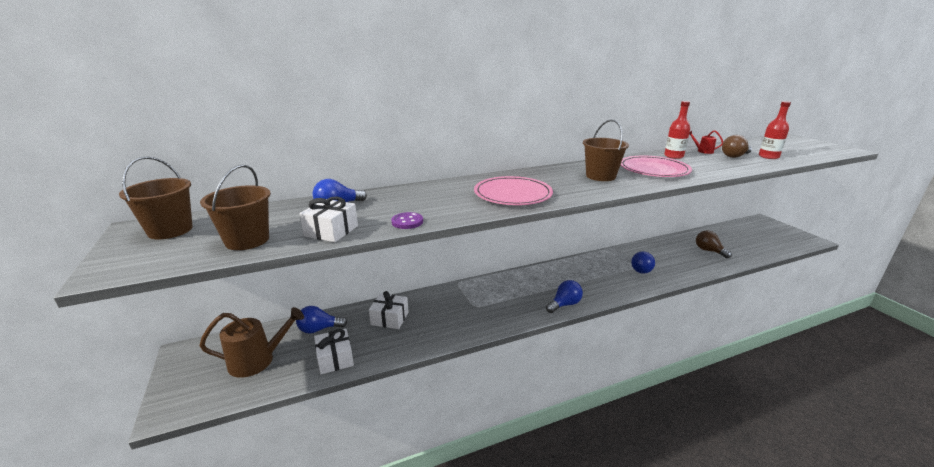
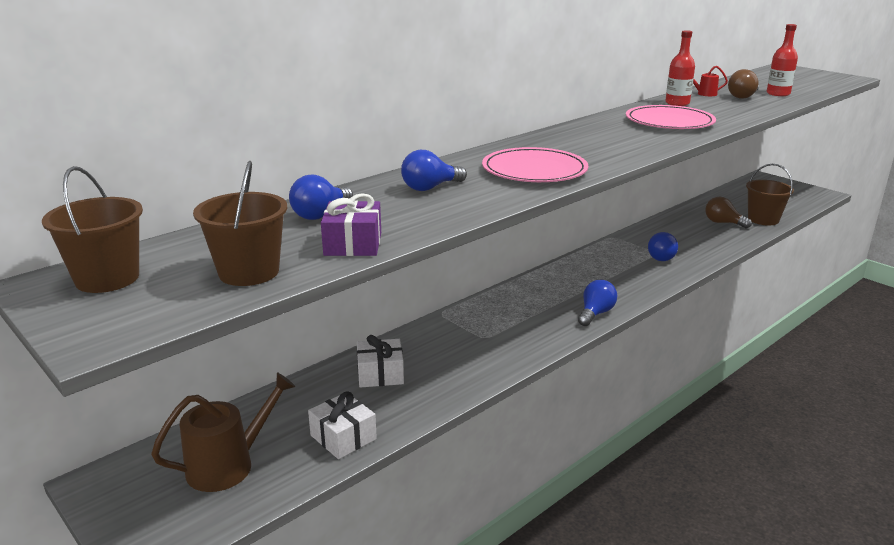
camera: 20 degrees left, 0 degrees up
(319, 329) = (288, 408): blue light bulb -> blue light bulb (430, 188)
(331, 231) = (353, 244): white gift -> purple gift
(407, 222) = (440, 219): purple button -> none
(600, 176) = (616, 136): brown bucket -> brown bucket (763, 219)

